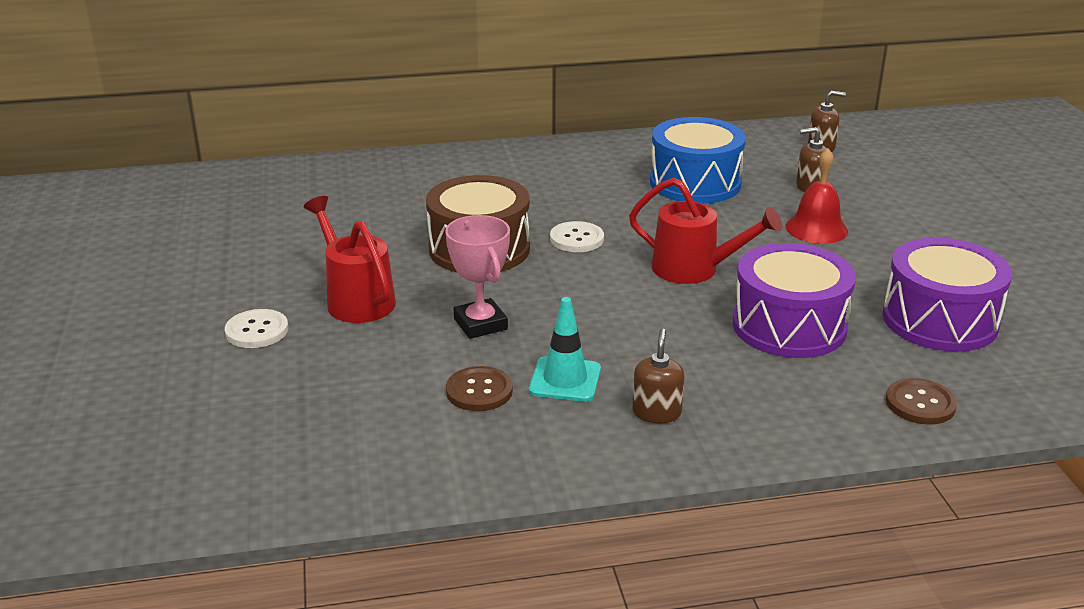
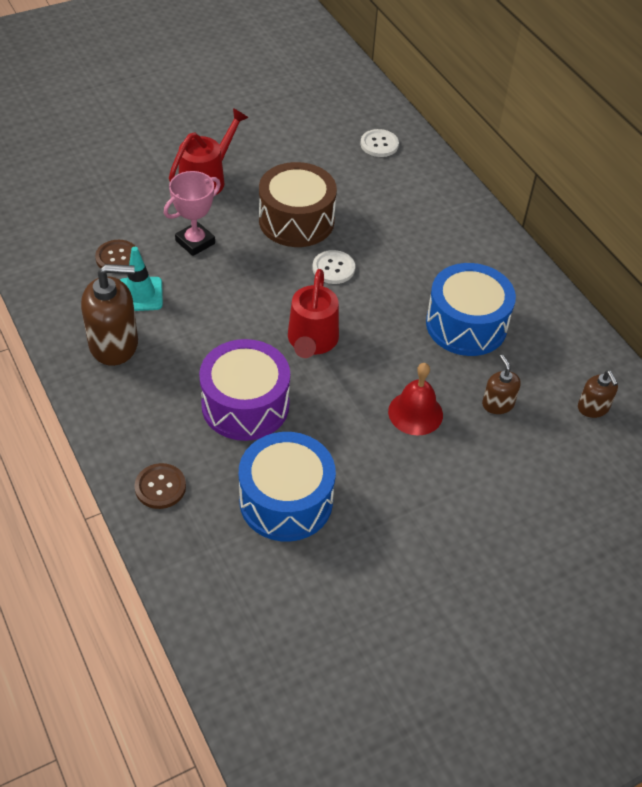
camera: 70 degrees right, 20 degrees up
(257, 331) = (156, 148): white button -> white button (379, 144)
(656, 412) = (114, 344): brown soap dispenser -> brown soap dispenser, size x1.86
(939, 320) = (286, 501): purple drum -> blue drum

